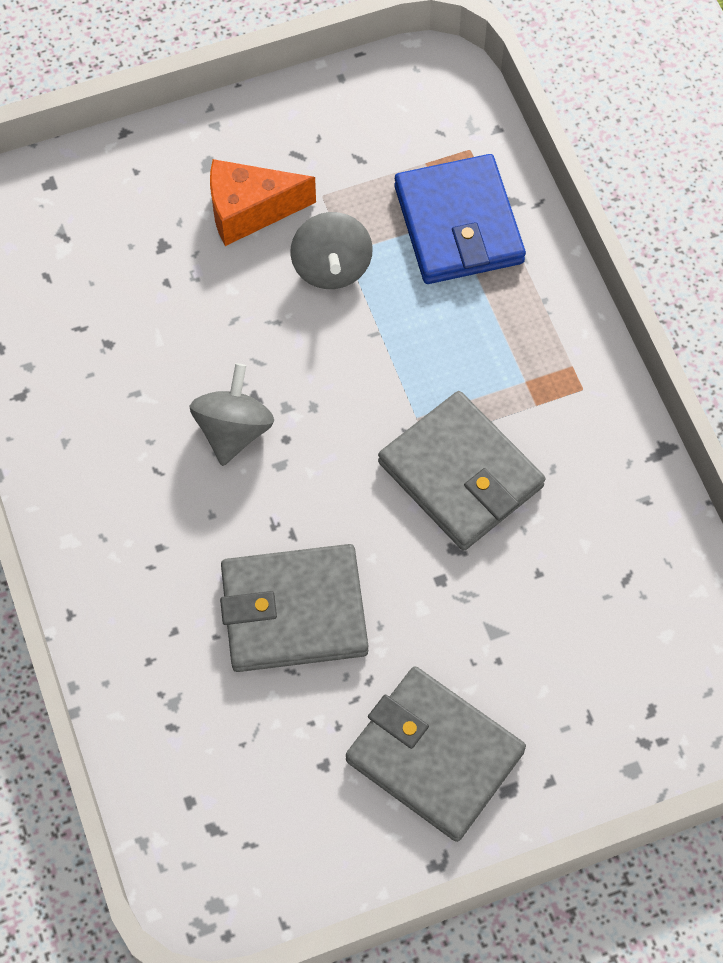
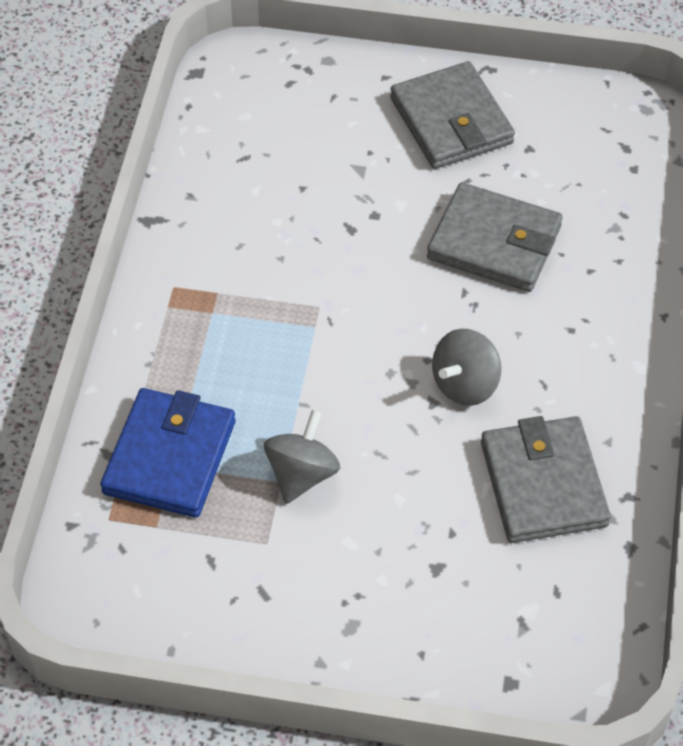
camera: 150 degrees left, 10 degrees down
(249, 211) = (340, 560): orange cheese -> none
(460, 475) = (311, 272): grey wallet -> grey wallet (543, 484)

